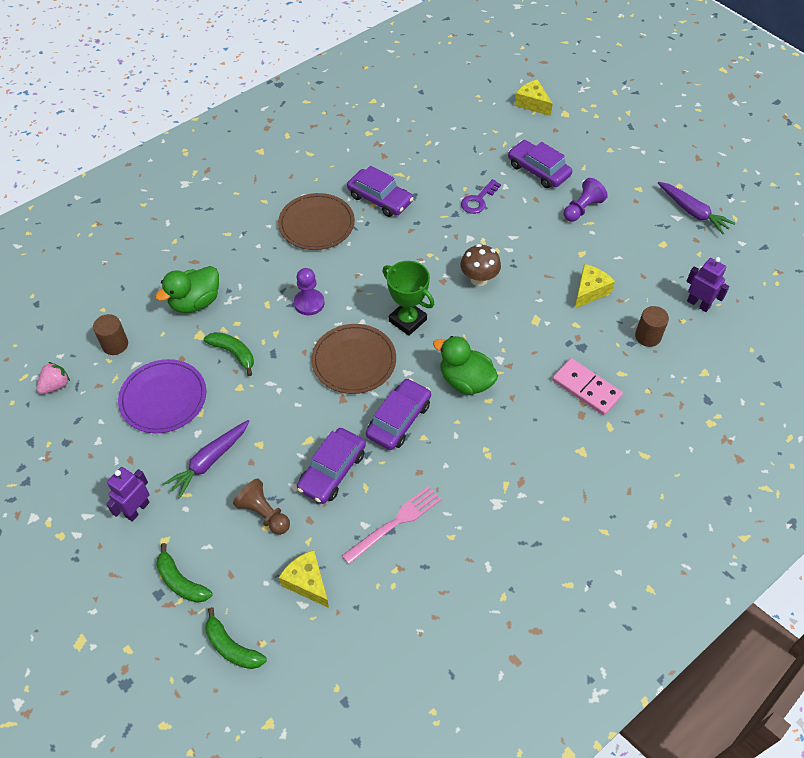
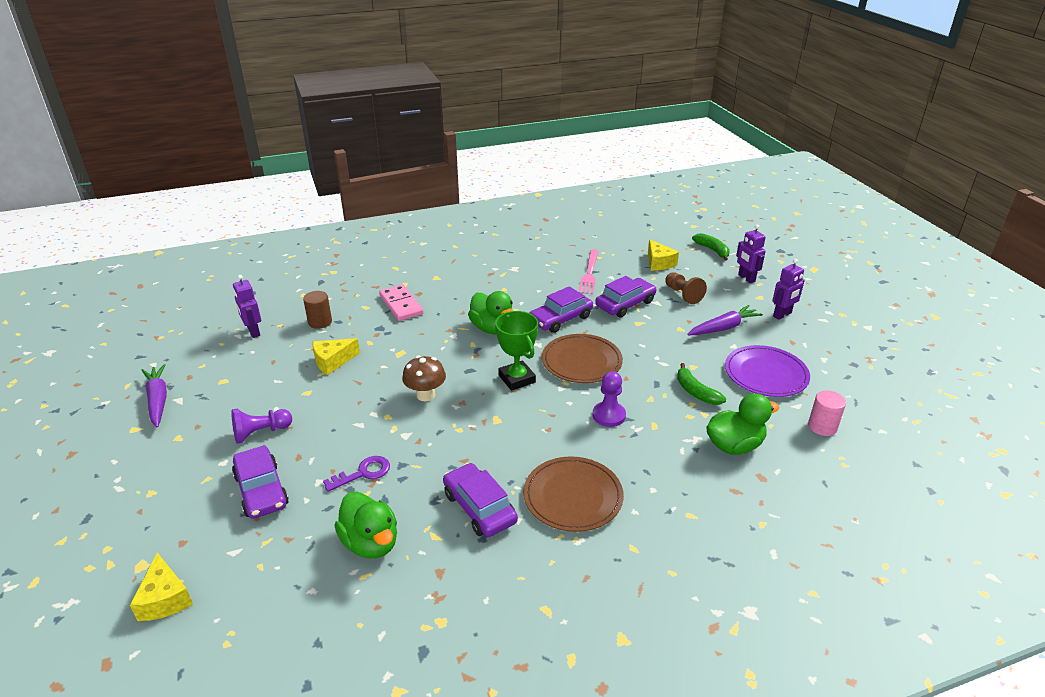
camera: 160 degrees left, 20 degrees down
(56, 385) = (878, 406): pink strawberry -> none
(115, 344) = (822, 426): brown cylinder -> pink cylinder
(181, 582) = (746, 278): green banana -> purple robot
(395, 523) = (589, 273): pink fork -> pink fork turned 60 degrees counterclockwise
(438, 159) = (371, 543): none -> green duck

